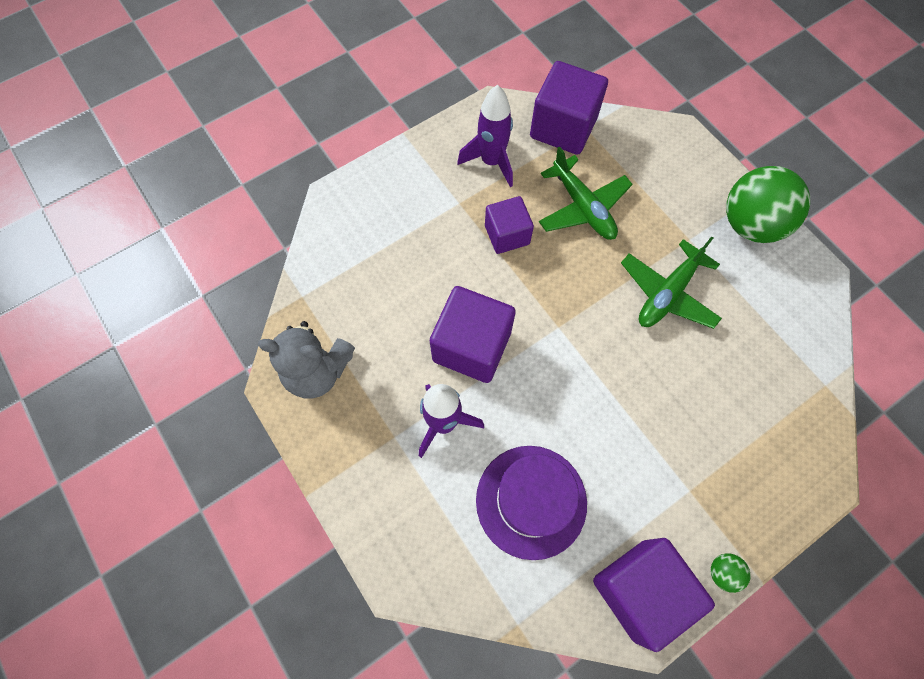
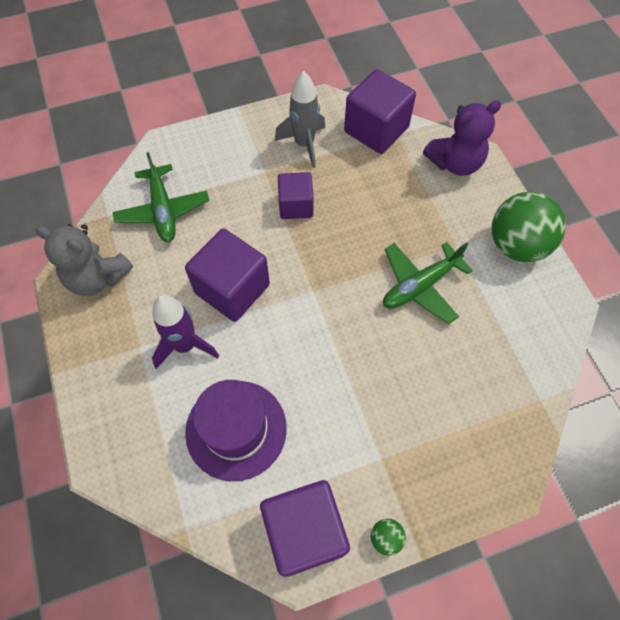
camera: 15 degrees right, 5 degrees down
(491, 162) = (304, 144): purple rocket -> grey rocket
(582, 207) = (370, 197): green plane -> green plane (163, 210)
(658, 147) = (455, 163): none -> purple teddy bear

